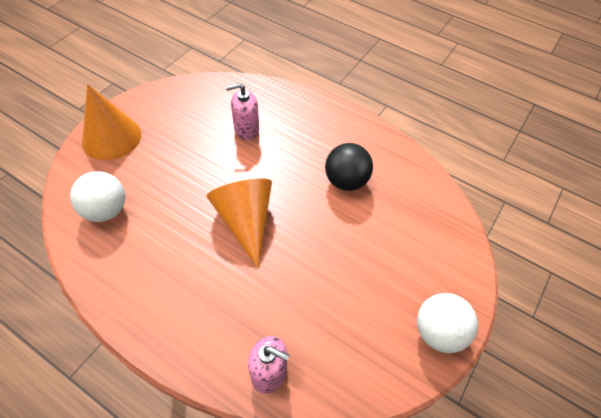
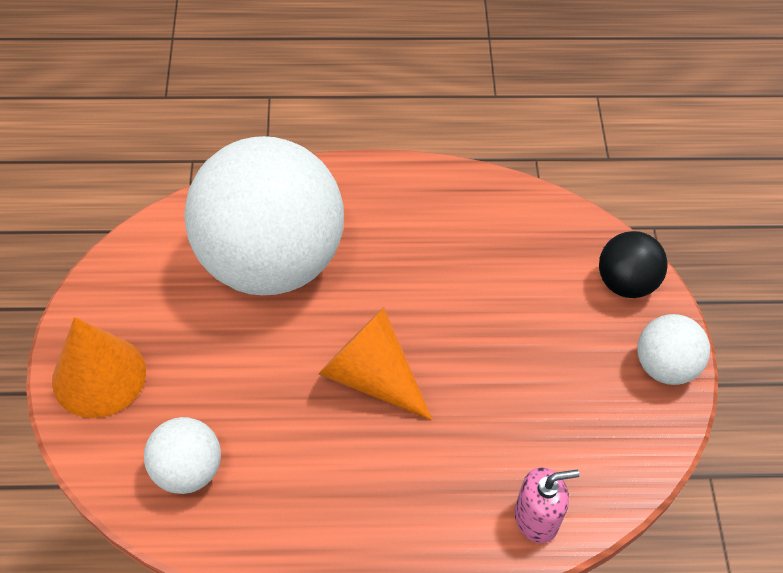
camera: 35 degrees left, 0 degrees up
(246, 129) = (270, 261): pink soap dispenser -> white ball
(346, 181) = (445, 257): black ball -> black ball (626, 283)

